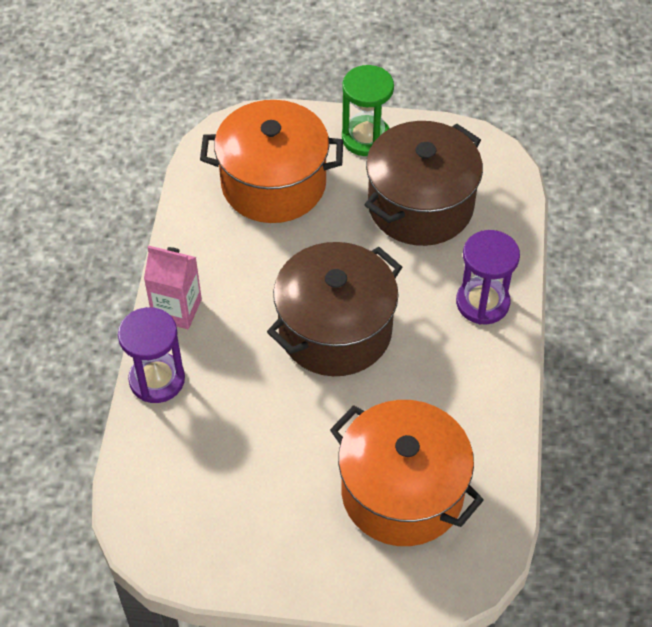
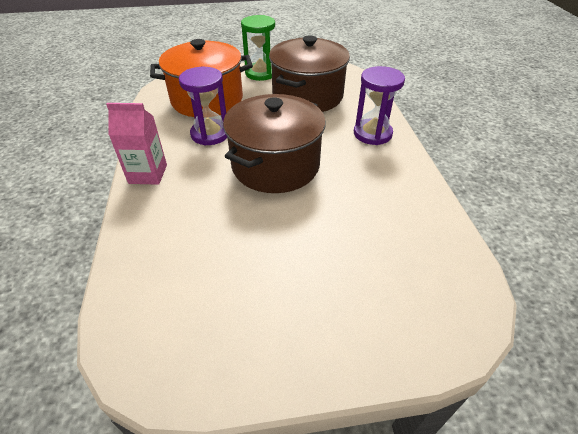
camera: 15 degrees left, 10 degrees down
(157, 379) = (136, 222): purple hourglass -> purple hourglass (210, 134)
(402, 492) = (375, 262): orange pot -> none

